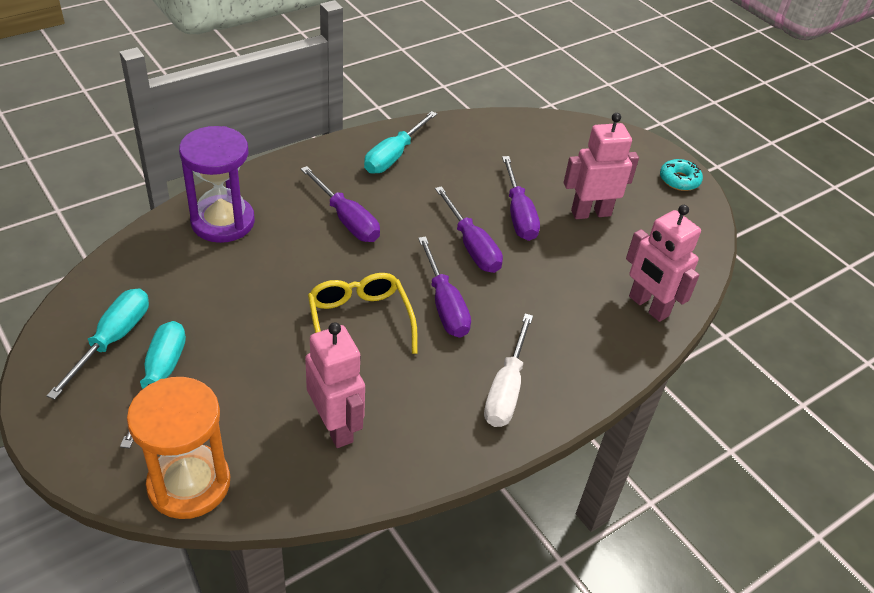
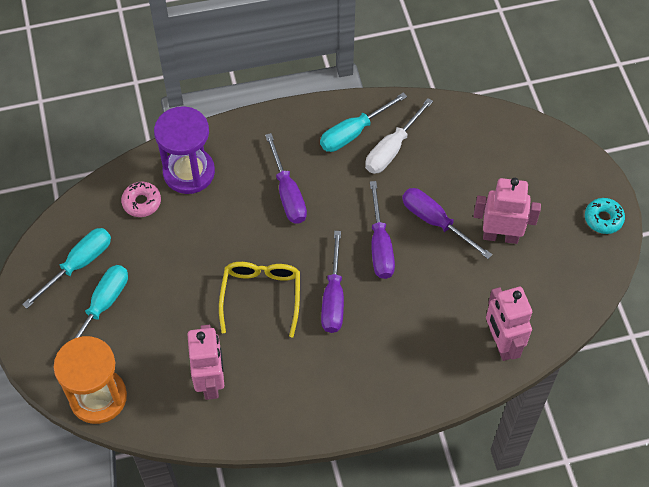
camera: 25 degrees right, 15 degrees up
(175, 260) = (142, 202): none -> pink donut
(506, 389) = (348, 386): white screwdriver -> white screwdriver (392, 149)
(518, 214) = (435, 222): purple screwdriver -> purple screwdriver turned 120 degrees clockwise

